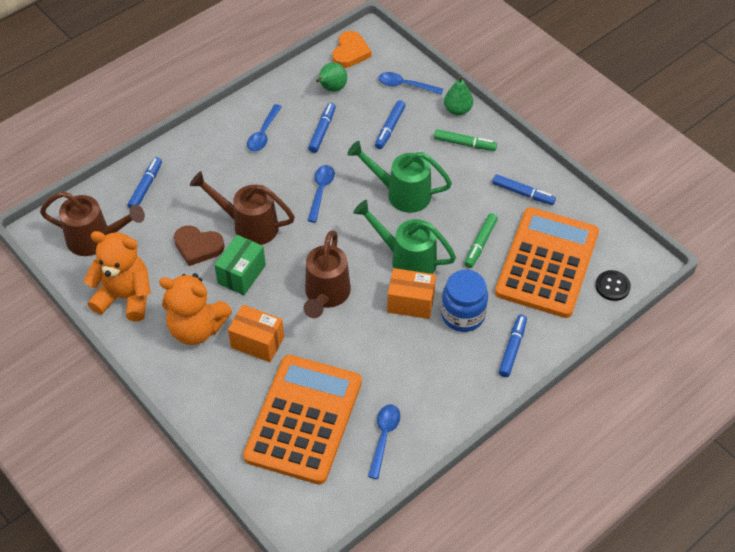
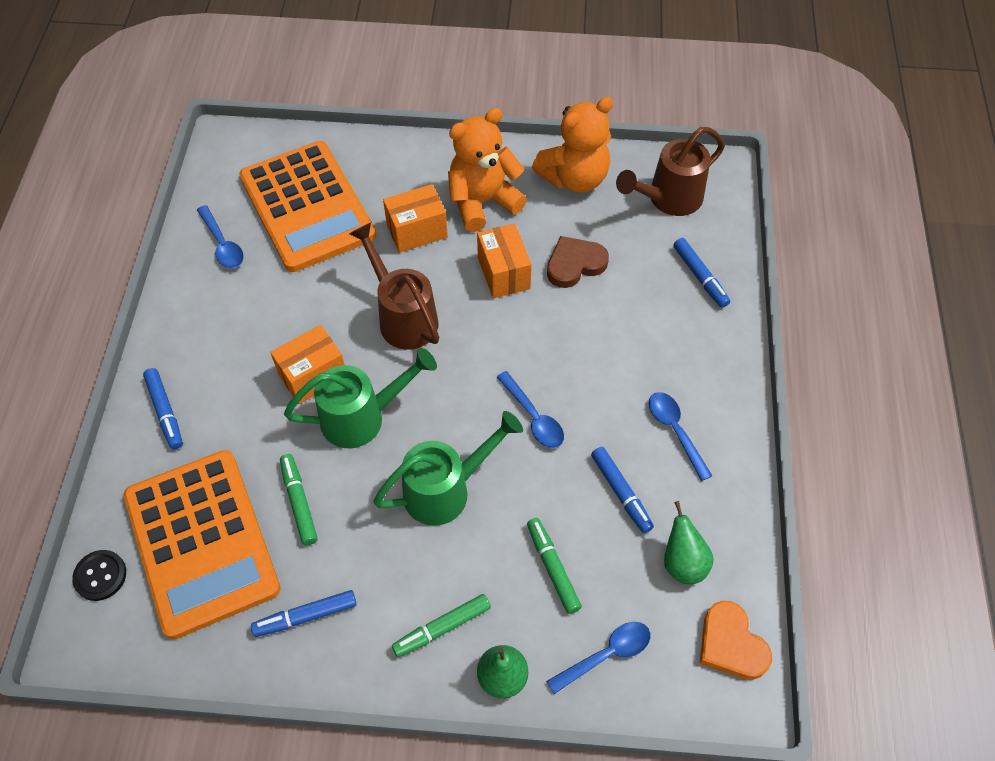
camera: 135 degrees right, 5 degrees up
(241, 274) = (503, 273): green box -> orange box
(249, 225) = (556, 321): brown watering can -> none
(390, 128) = (552, 567): blue marker -> green marker
(463, 315) = (247, 405): blue jar -> none

